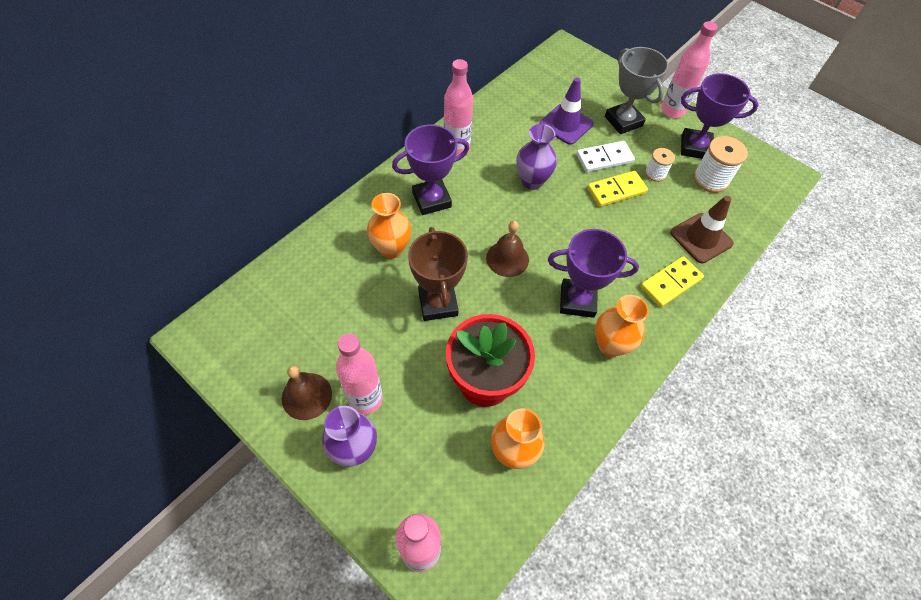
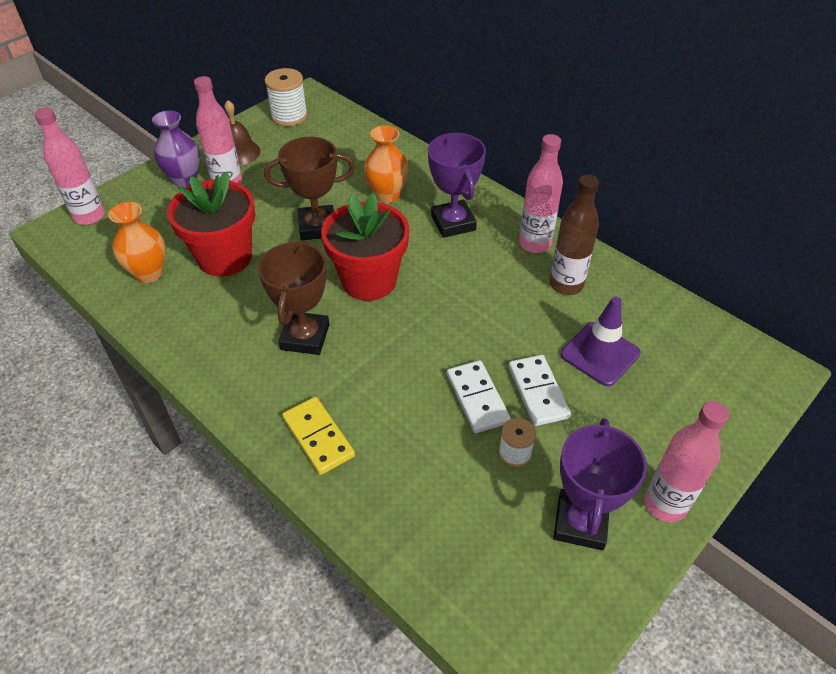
camera: 95 degrees right, 10 degrees down
(501, 135) = (566, 285): none -> brown bottle
(507, 258) = (369, 281): brown bell -> red flower pot
(532, 181) = (488, 310): purple vase -> none
(577, 301) = (305, 337): purple trophy -> brown trophy
(610, 345) = (242, 361): orange vase -> none
(616, 190) = (477, 398): yellow domino -> white domino
(623, 121) = (622, 427): grey trophy -> none
(701, 238) = (391, 490): brown traffic cone -> none
(710, 179) = (510, 531): white spool -> white spool (289, 116)

